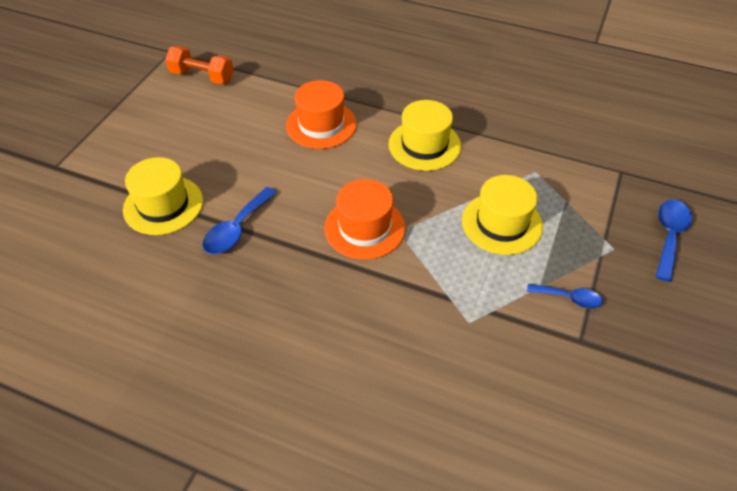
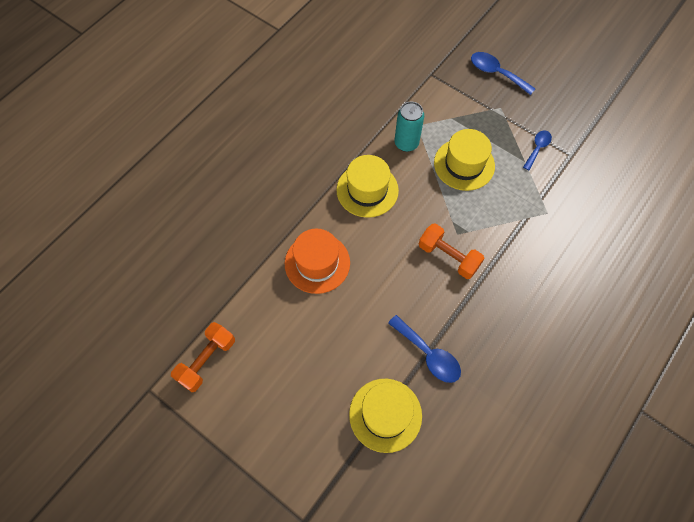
camera: 75 degrees left, 15 degrees up
(364, 228) = (448, 257): orange hat -> orange dumbbell
(504, 166) = (406, 143): none -> turquoise can

